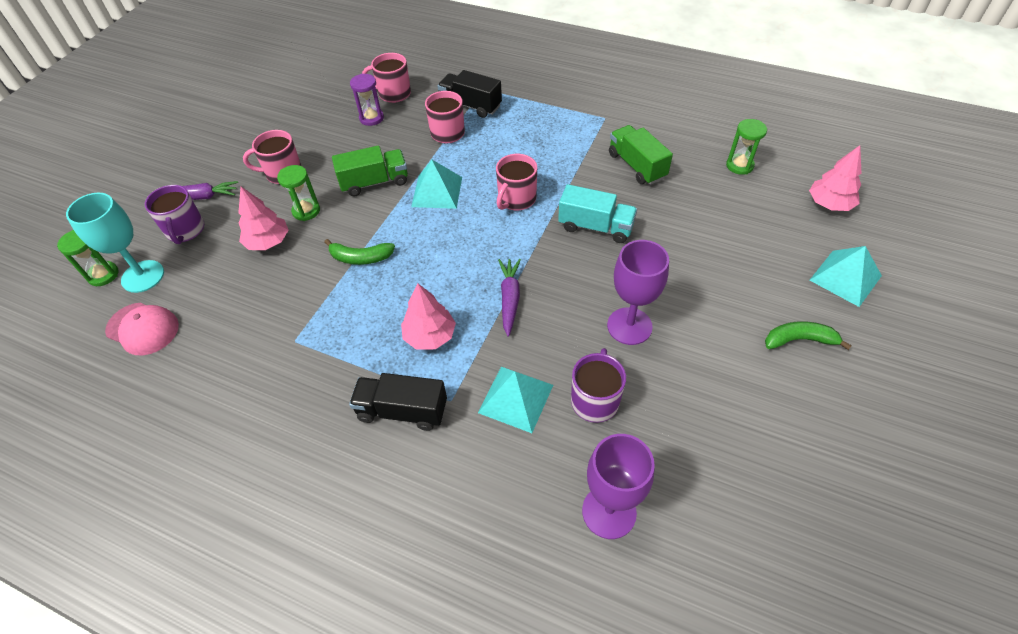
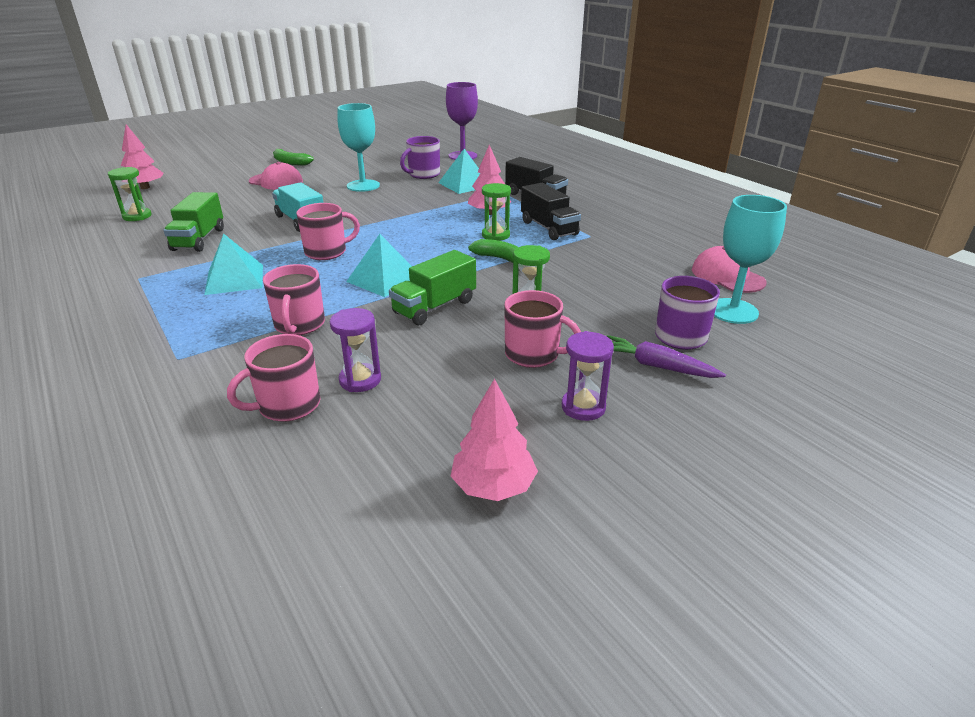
camera: 150 degrees left, 20 degrees down
(103, 275) = (783, 326): green hourglass -> green hourglass (495, 235)
(239, 152) = (583, 407): none -> purple hourglass
(268, 242) = (585, 296): pink tree -> pink tree (493, 486)
(374, 182) = (435, 307): green truck -> green truck turned 60 degrees counterclockwise
(393, 93) = (288, 405): pink mug -> pink mug turned 105 degrees clockwise
(470, 105) = (226, 344): black truck -> black truck (549, 228)
(509, 299) = (415, 211): purple carrot -> none
(629, 326) = (363, 186): purple goblet -> turquoise goblet
(733, 283) = (276, 181): none -> pink cap
(845, 277) = (218, 168): turquoise pyramid -> turquoise pyramid (234, 279)

